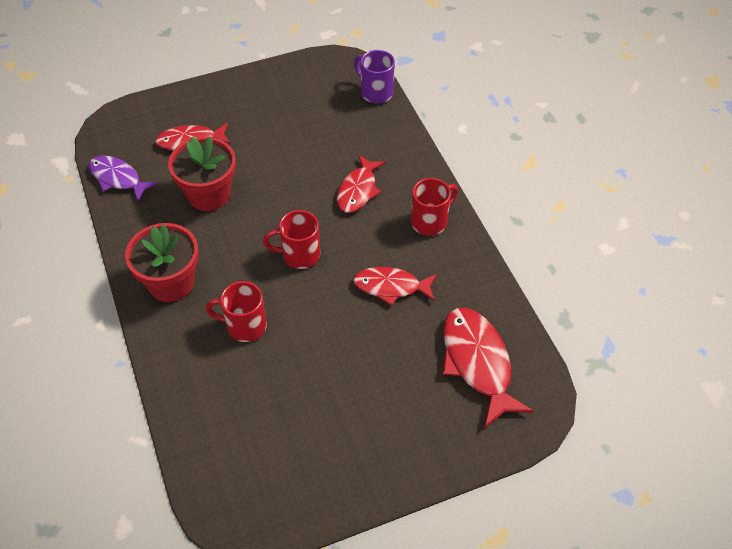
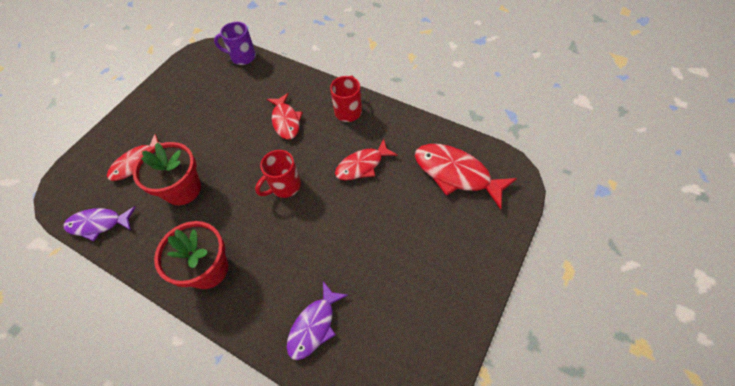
camera: 35 degrees left, 5 degrees up
(215, 397) = (314, 326): none -> purple fish
(245, 326) = (290, 260): red mug -> none

